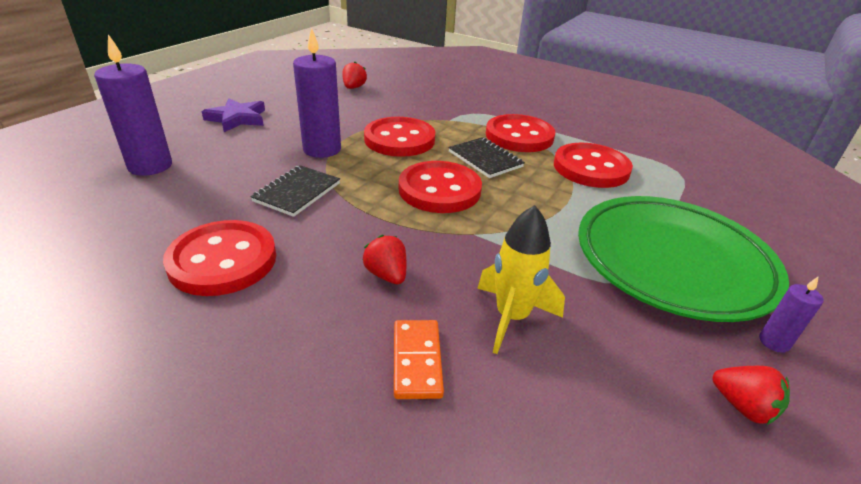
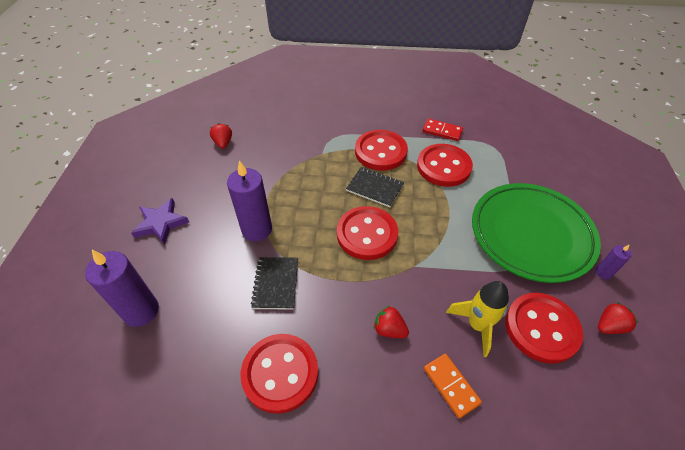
camera: 25 degrees left, 15 degrees up
(399, 139) = (303, 192): red button -> red button (541, 328)
(614, 141) = (442, 131): none -> red domino
(742, 406) = (609, 326): red strawberry -> red strawberry turned 45 degrees counterclockwise

